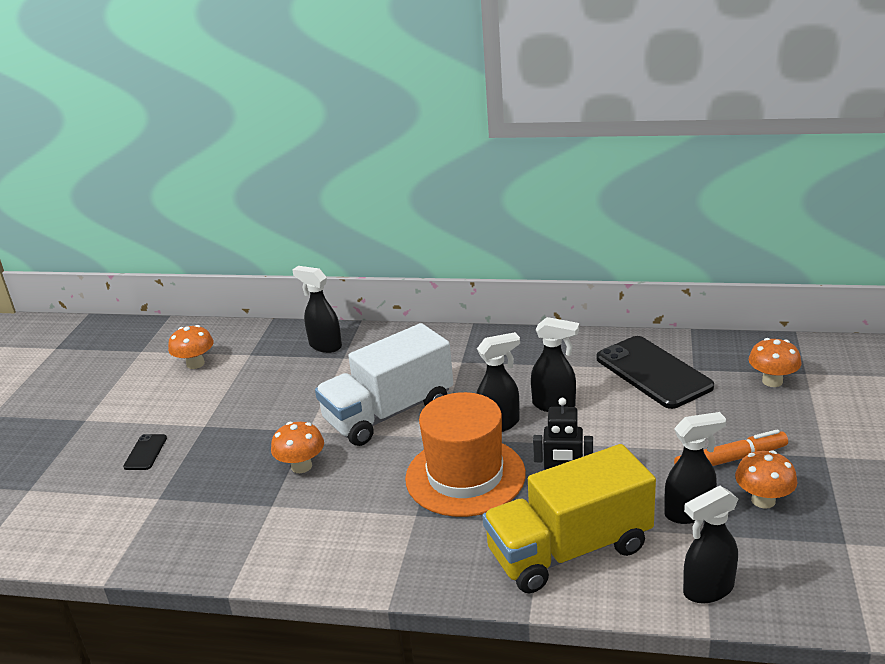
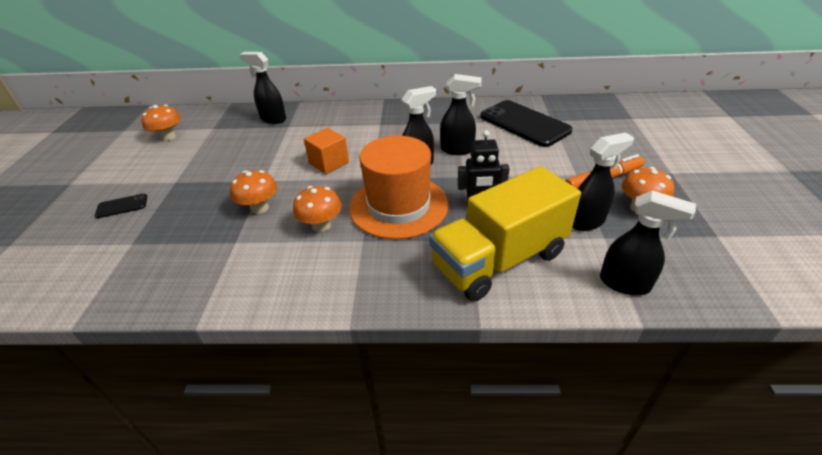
camera: 10 degrees left, 10 degrees up
(145, 452) = (122, 206): black phone -> black phone turned 75 degrees clockwise
(389, 413) = (329, 163): white truck -> orange cube
(707, 590) = (625, 284): black spray bottle -> black spray bottle turned 120 degrees counterclockwise
(772, 381) = (611, 125): orange mushroom -> orange mushroom (321, 226)

